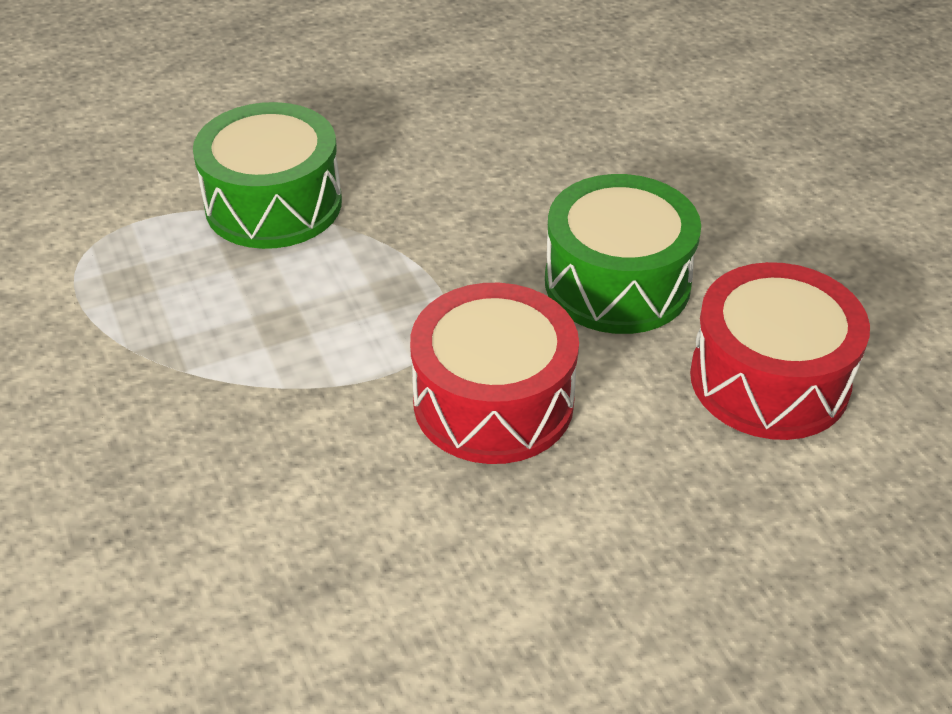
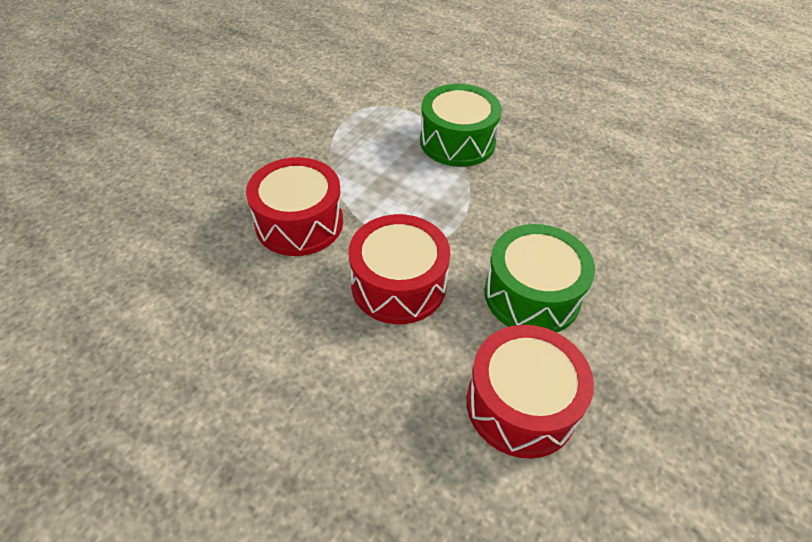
camera: 55 degrees right, 5 degrees up
(265, 460) = (299, 223): none -> red drum

